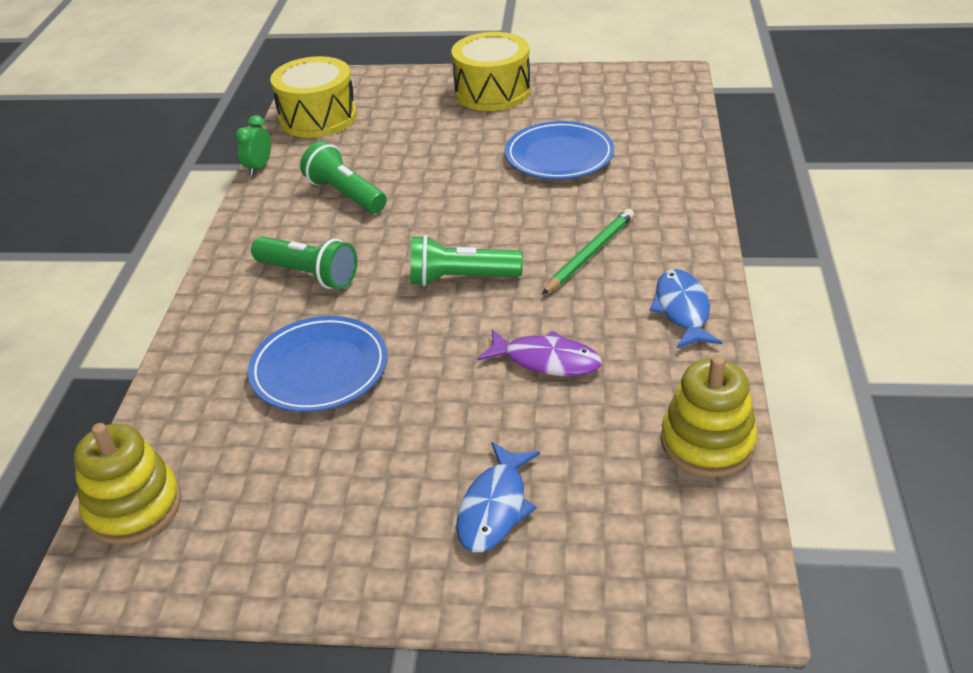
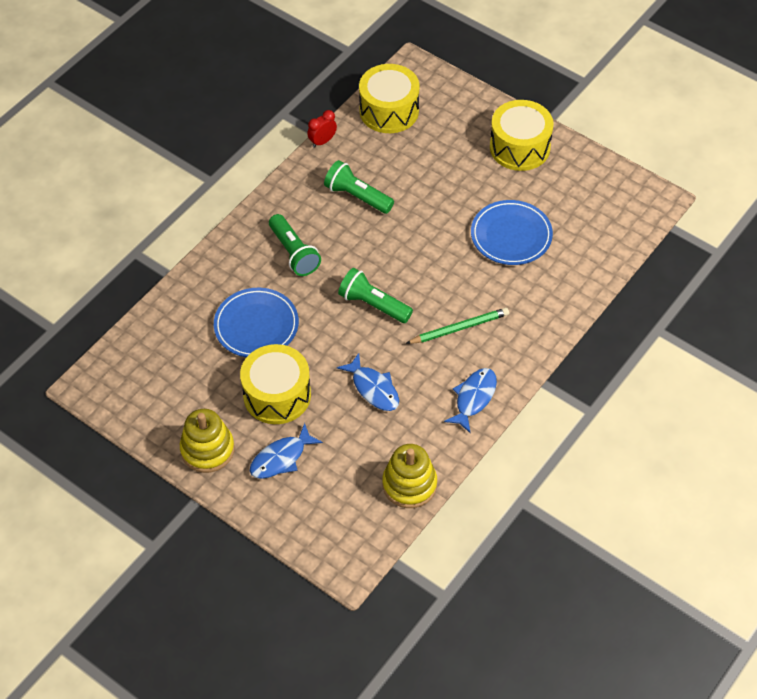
camera: 30 degrees right, 15 degrees up
(134, 507) = (123, 360): yellow stacking toy -> yellow stacking toy (207, 449)
(259, 168) = (322, 141): green clock -> red clock
(345, 194) = (357, 196): green flashlight -> green flashlight turned 45 degrees counterclockwise
(418, 433) = (277, 395): none -> yellow drum
(546, 360) = (373, 388): purple fish -> blue fish

